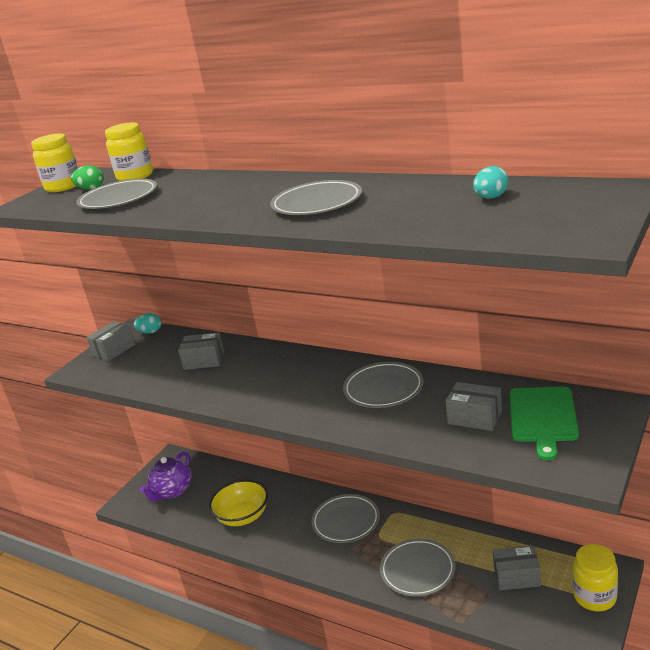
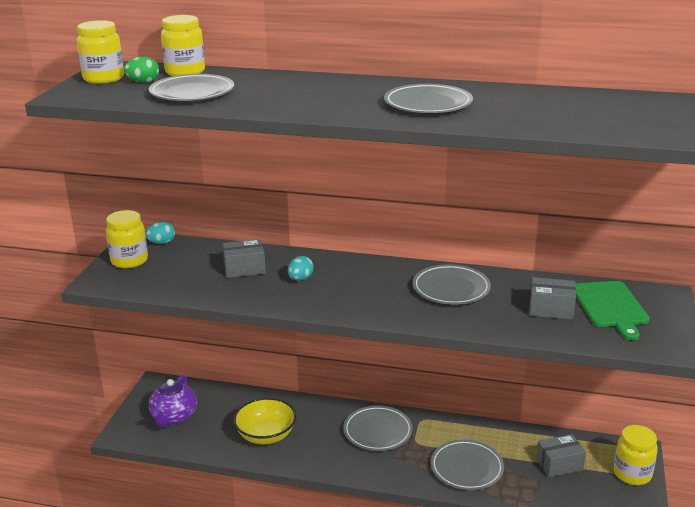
camera: 20 degrees left, 0 degrees up
(114, 350) = (129, 261): grey box -> yellow jar
(491, 197) = (594, 104): turquoise egg -> turquoise egg (300, 279)

